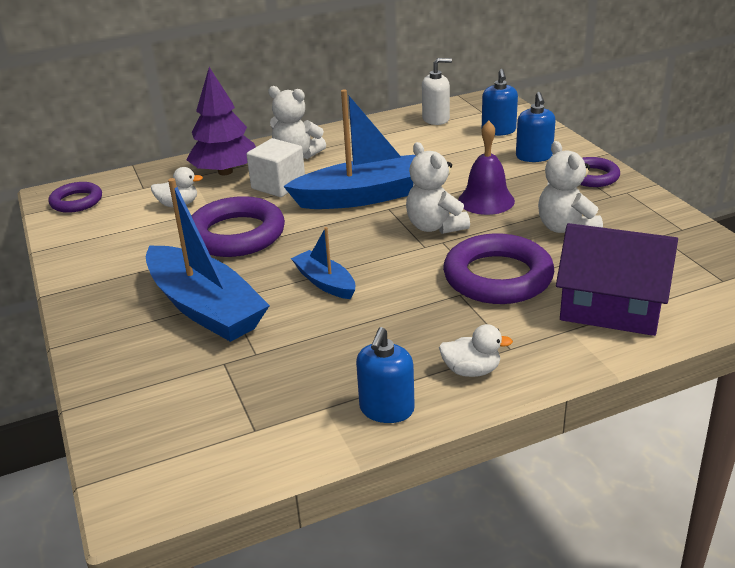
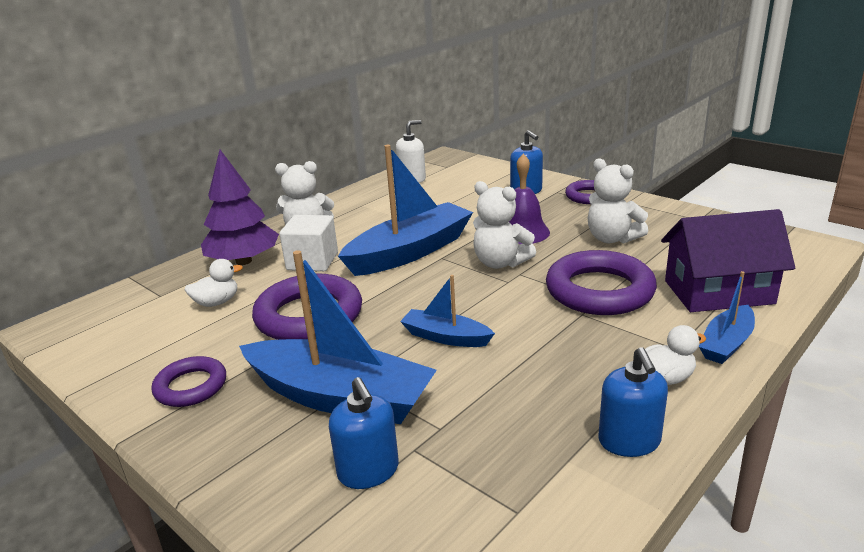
camera: 25 degrees left, 5 degrees down
(76, 201) = (87, 327): purple ring -> purple ring (191, 386)
(498, 131) = (476, 178): blue soap dispenser -> blue soap dispenser (368, 471)
(561, 358) = (726, 343): none -> blue boat

